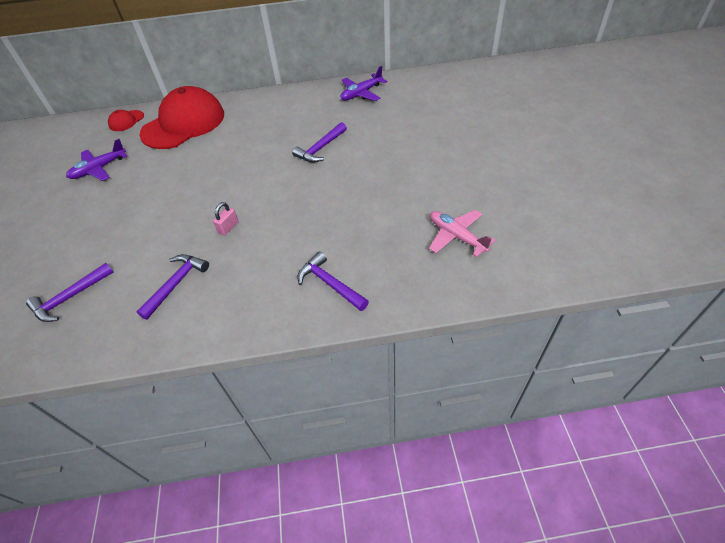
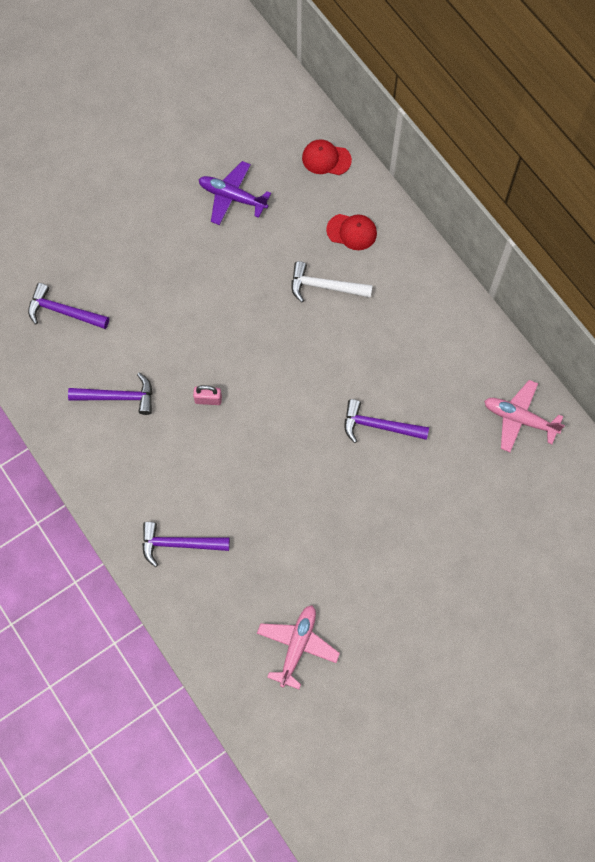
camera: 60 degrees right, 20 degrees up
(183, 124) = (352, 232): red cap -> red cap, size x0.42
(206, 145) = (325, 287): none -> white hammer
(330, 284) = (179, 544): purple hammer -> purple hammer turned 105 degrees counterclockwise
(361, 93) = (519, 419): purple plane -> pink plane

